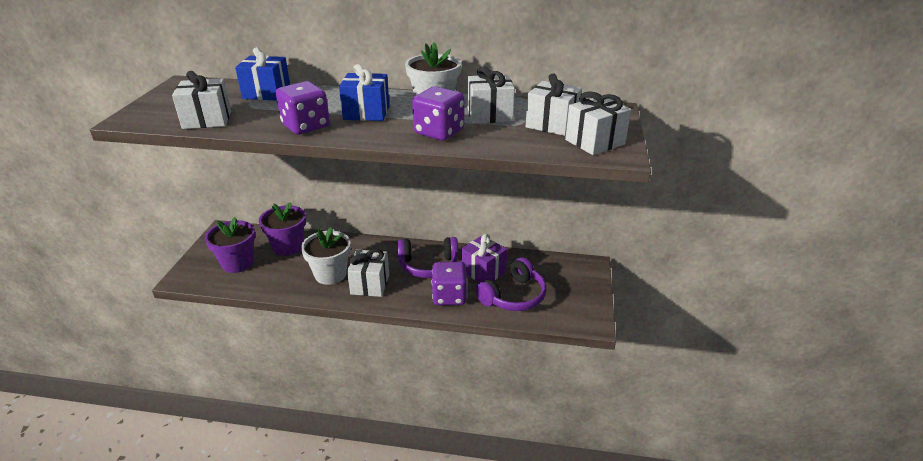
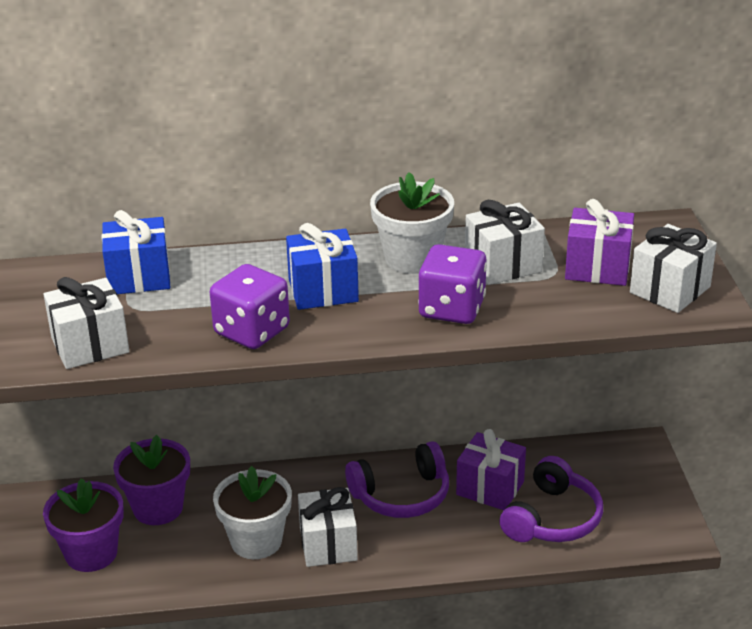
camera: 15 degrees left, 0 degrees up
(449, 296) = (459, 538): purple dice -> none
(551, 124) = (597, 268): white gift -> purple gift

